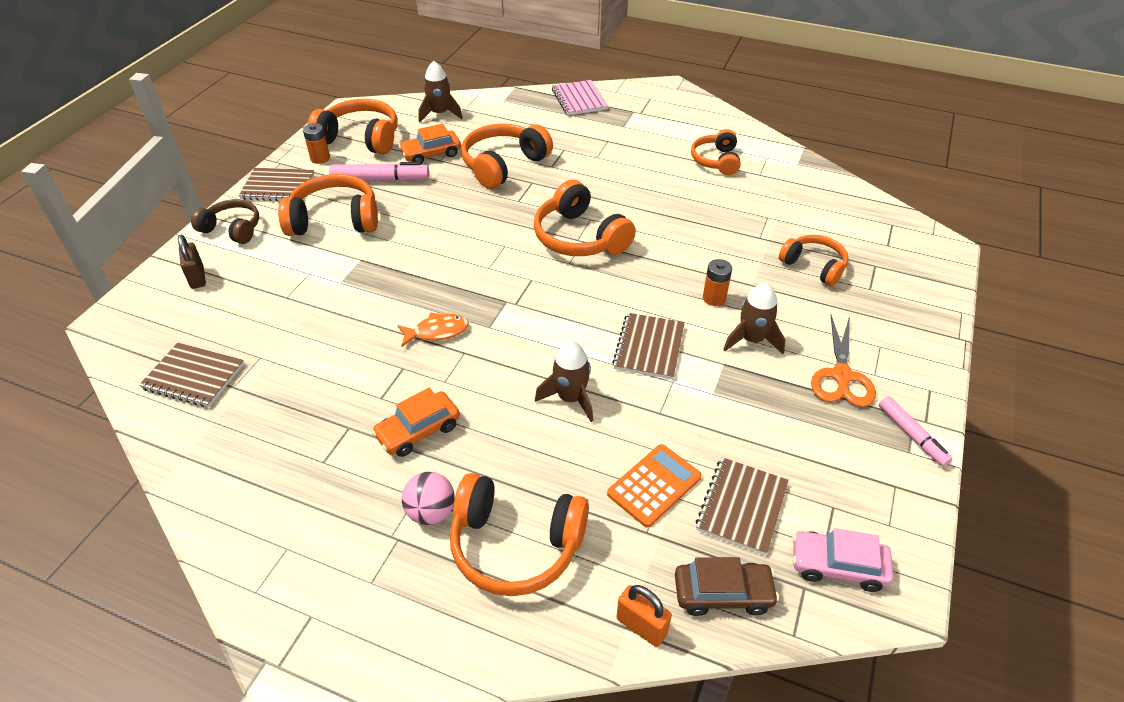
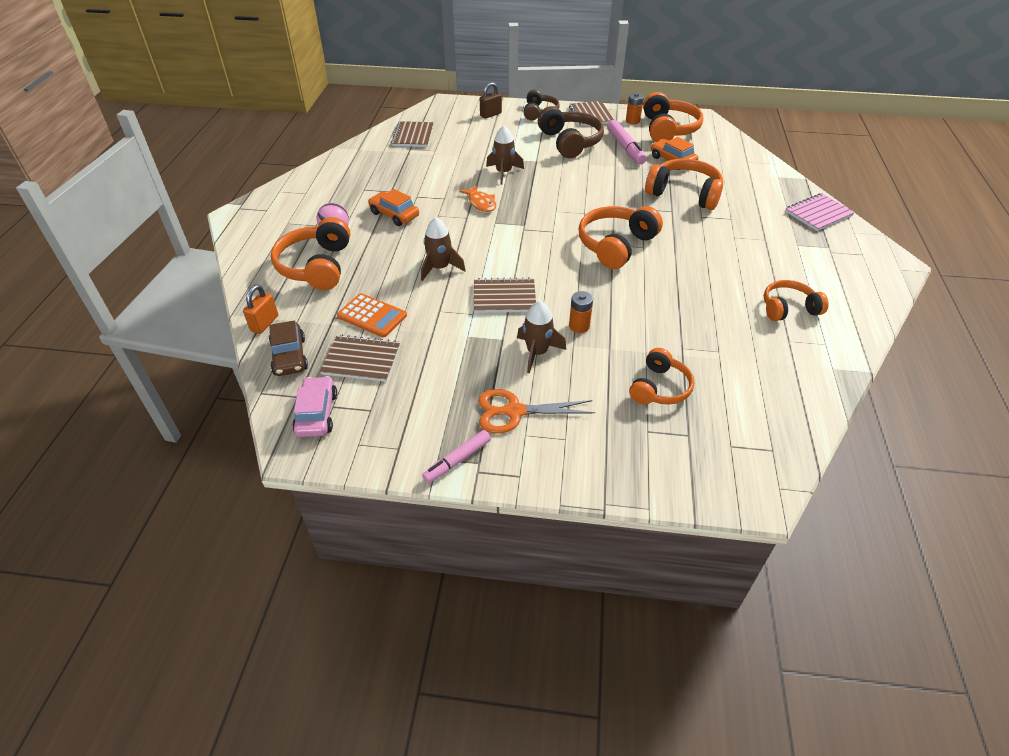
camera: 75 degrees right, 0 degrees up
(334, 220) = (570, 142): orange headphones -> brown headphones
(440, 114) = (729, 152): brown rocket -> brown rocket (503, 173)

